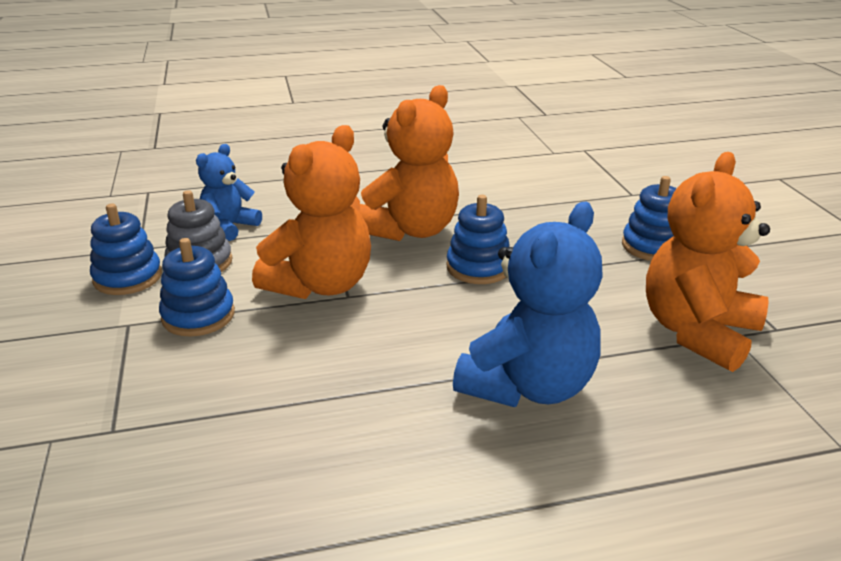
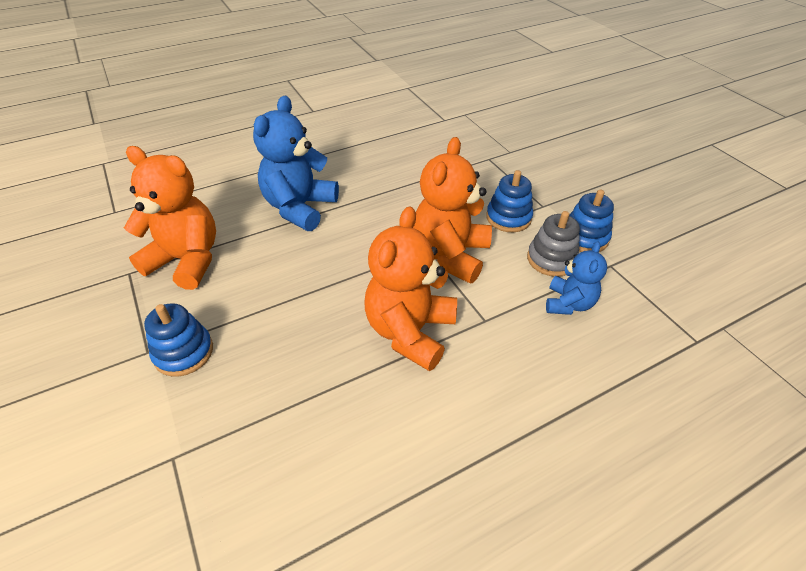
camera: 165 degrees right, 15 degrees up
(478, 267) = (340, 294): blue stacking toy -> none
(697, 332) = (186, 260): orange teddy bear -> orange teddy bear turned 90 degrees counterclockwise

